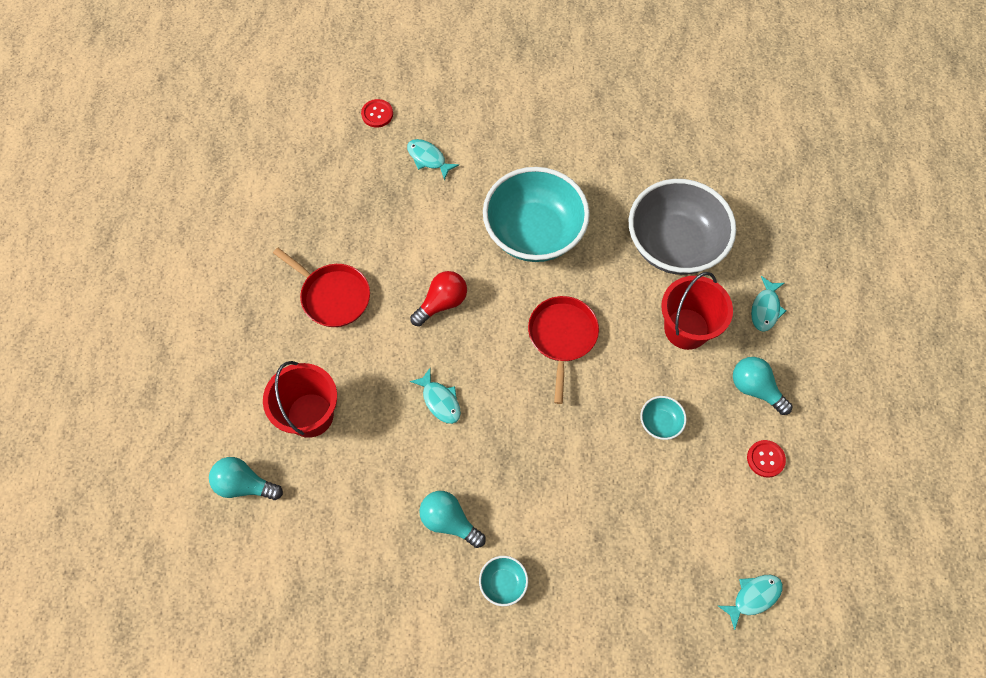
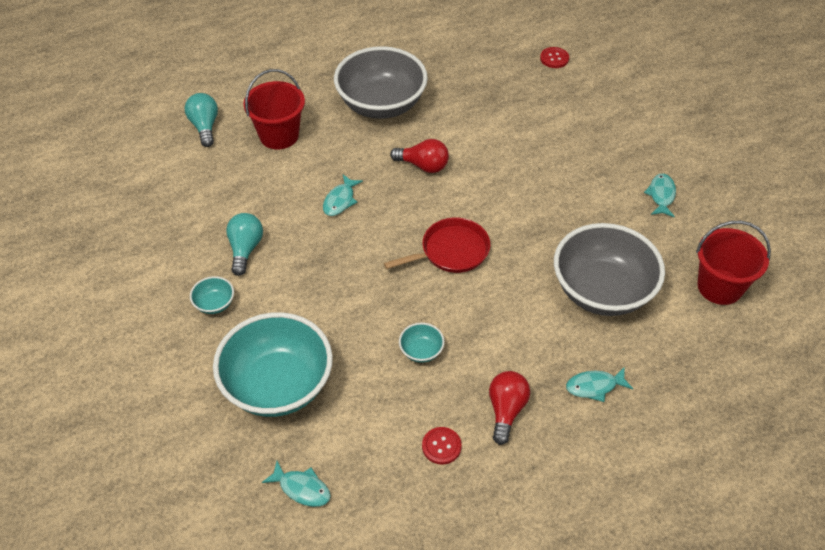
camera: 60 degrees right, 15 degrees down
(333, 296) = (381, 104): red pan -> grey bowl
(428, 158) = (542, 103): turquoise fish -> turquoise fish (661, 195)
(534, 233) = (532, 193): turquoise bowl -> turquoise bowl (278, 385)
(686, 329) = (526, 333): red bucket -> red bucket (719, 286)
(755, 388) = (506, 410): turquoise light bulb -> red light bulb

